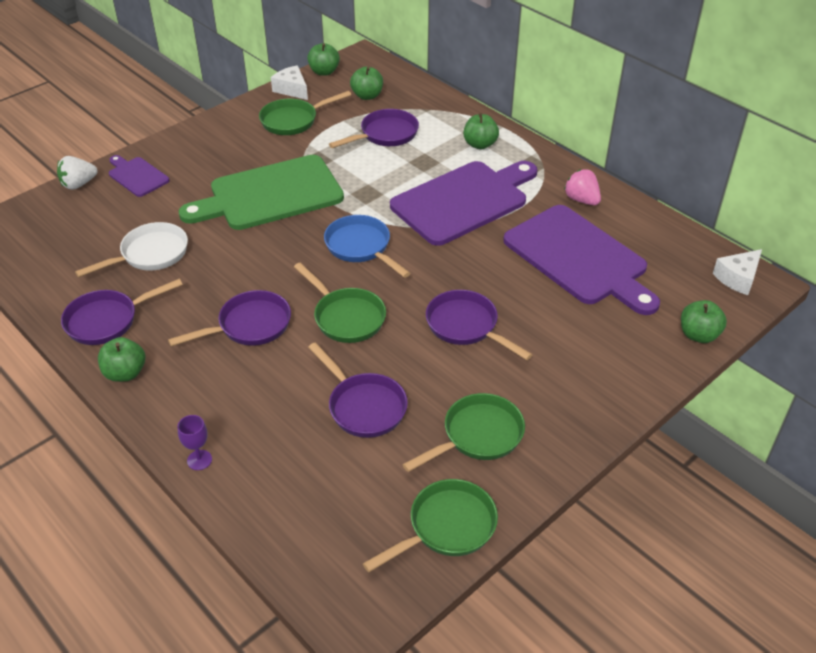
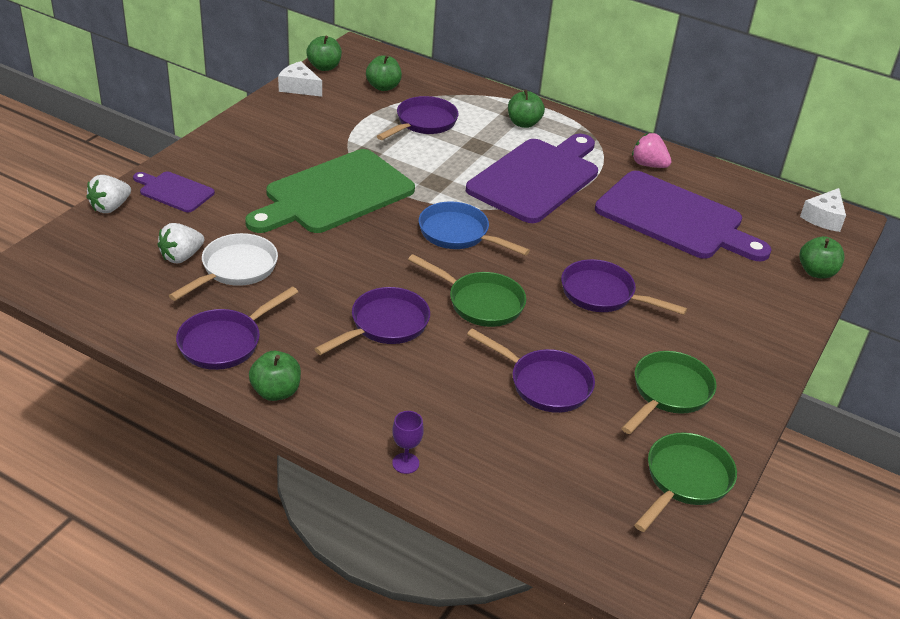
camera: 20 degrees left, 5 degrees down
(112, 237) = (181, 257): none -> white strawberry
(293, 121) = (318, 118): green pan -> none

